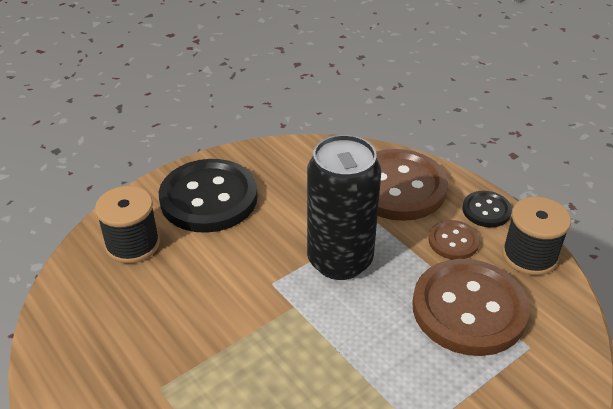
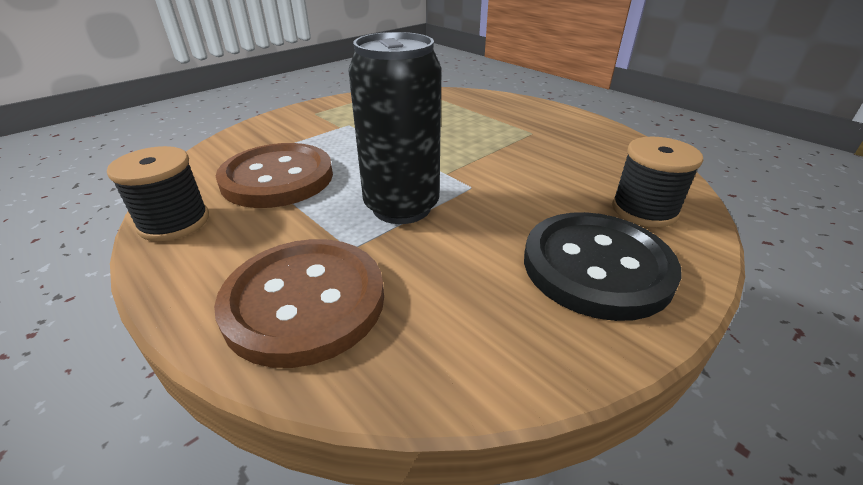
camera: 175 degrees right, 5 degrees down
(453, 241) = (258, 232): brown button -> none
(486, 210) = (184, 272): black button -> none

